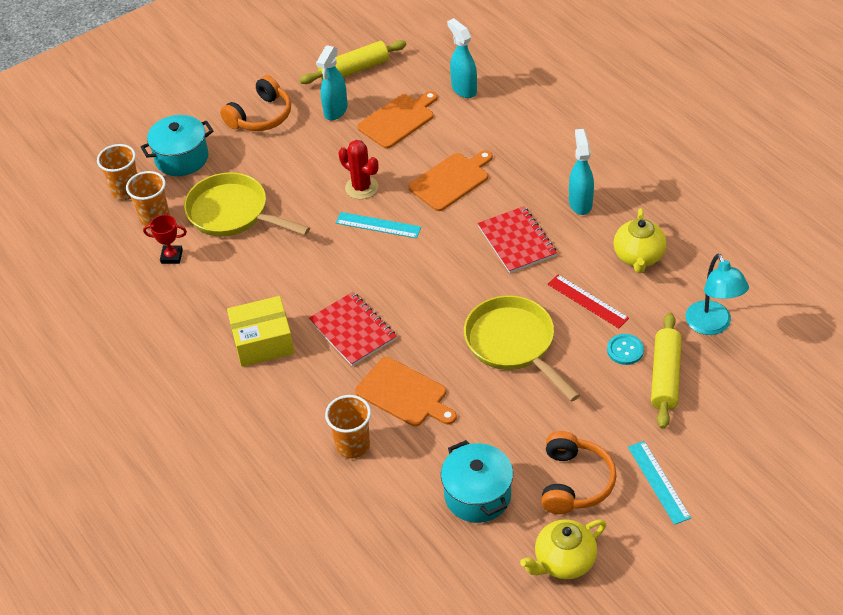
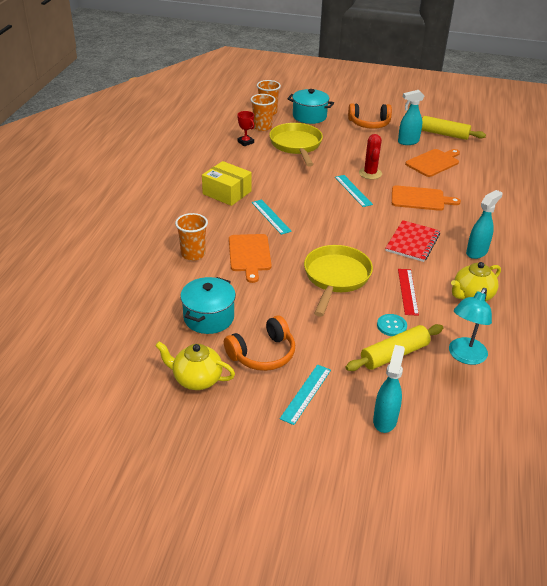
camera: 45 degrees right, 10 degrees down
(352, 330) = (271, 216): red notebook -> turquoise ruler
(398, 120) = (433, 162): orange cutting board -> orange cutting board turned 45 degrees counterclockwise
(463, 89) = (490, 172): turquoise spray bottle -> turquoise spray bottle (385, 420)

